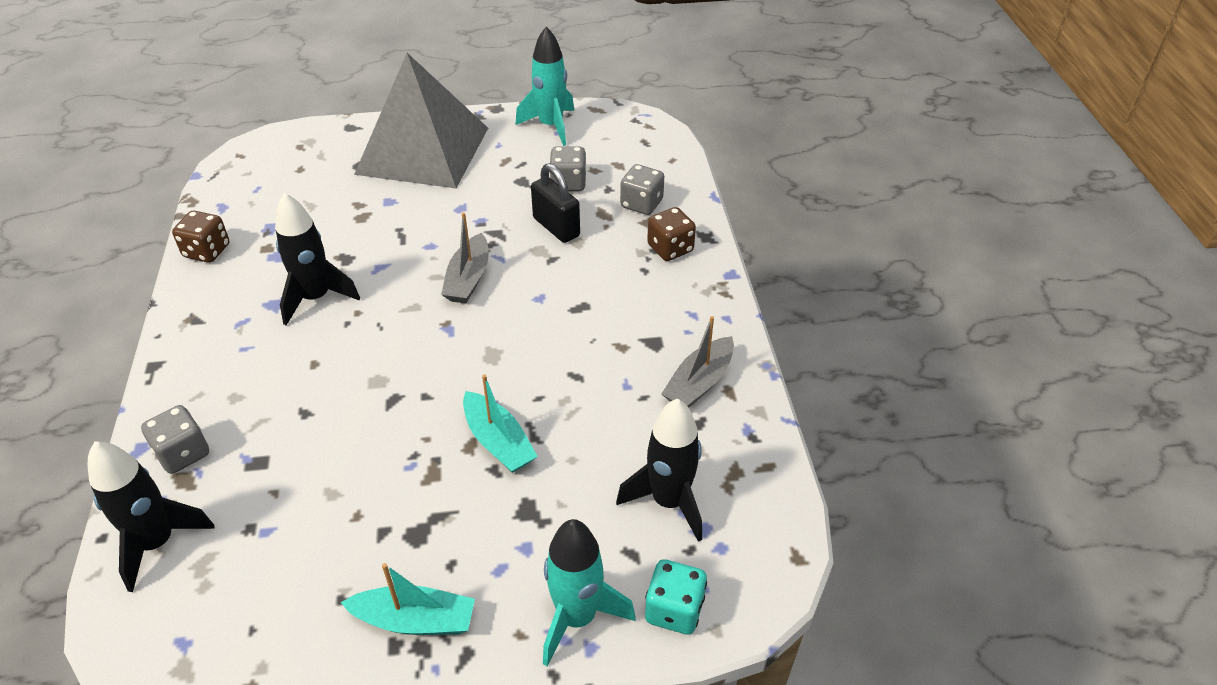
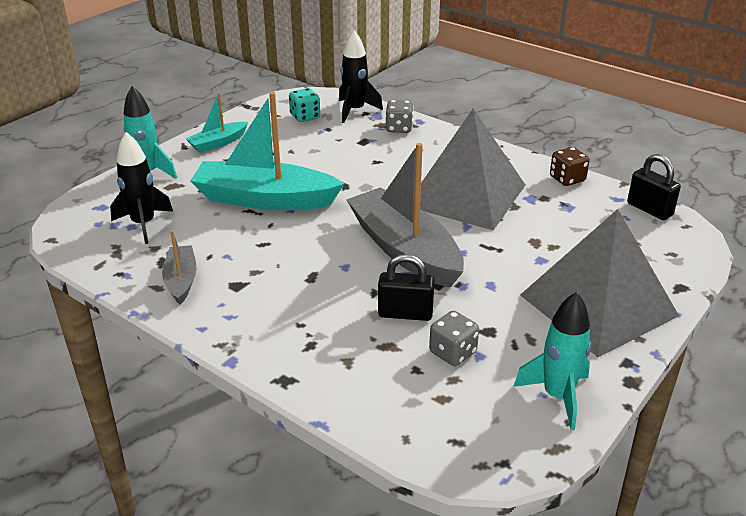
camera: 135 degrees right, 10 degrees down
(227, 182) = (649, 209): none -> black padlock
(316, 298) = (466, 195): black rocket -> grey pyramid
(468, 279) = (404, 250): grey boat -> grey boat, size x2.01
(498, 442) = (264, 199): turquoise boat -> turquoise boat, size x2.01
(641, 204) = (371, 373): grey dice -> none
(670, 248) = (300, 351): brown dice -> none
(674, 610) = (103, 195): turquoise dice -> turquoise dice (305, 117)

